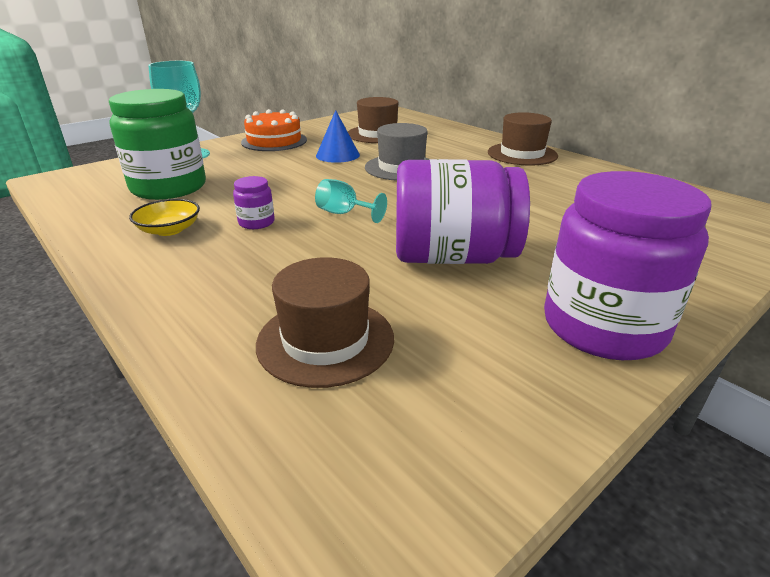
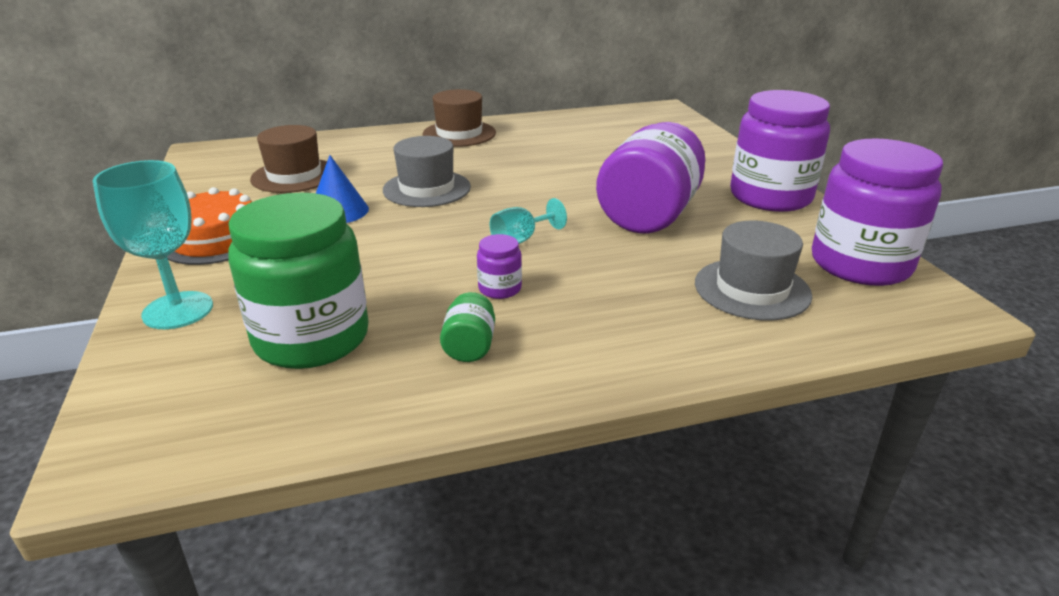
camera: 65 degrees left, 0 degrees up
(169, 230) = (470, 346): yellow bowl -> green jar
(325, 340) = (752, 289): brown hat -> grey hat
(461, 429) = (860, 264): none -> purple jar

